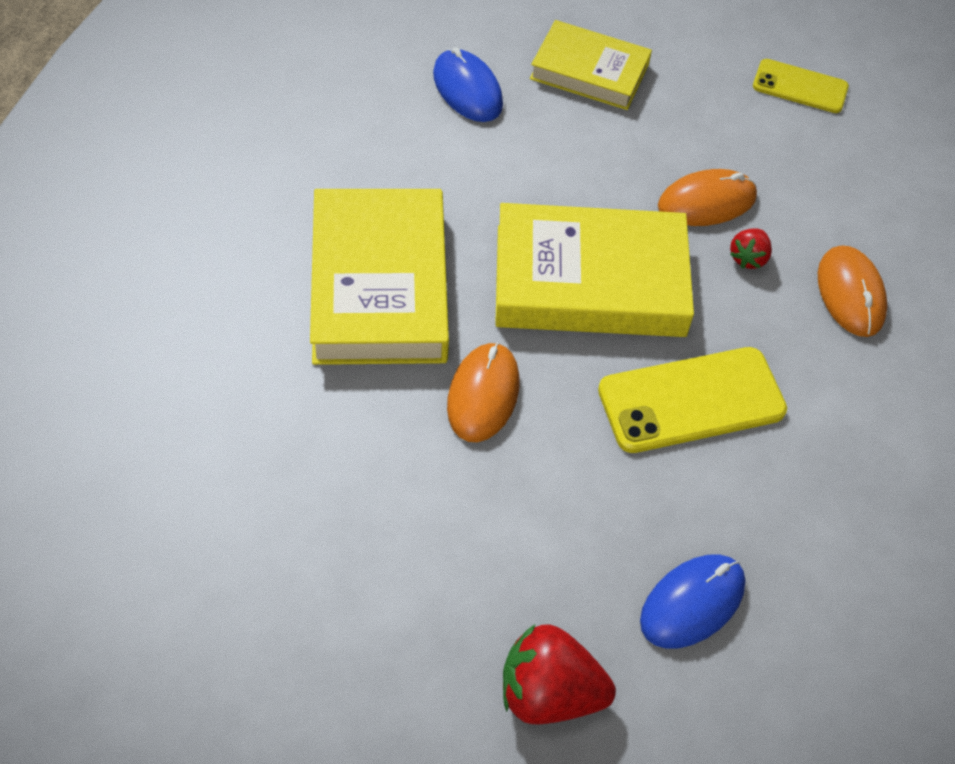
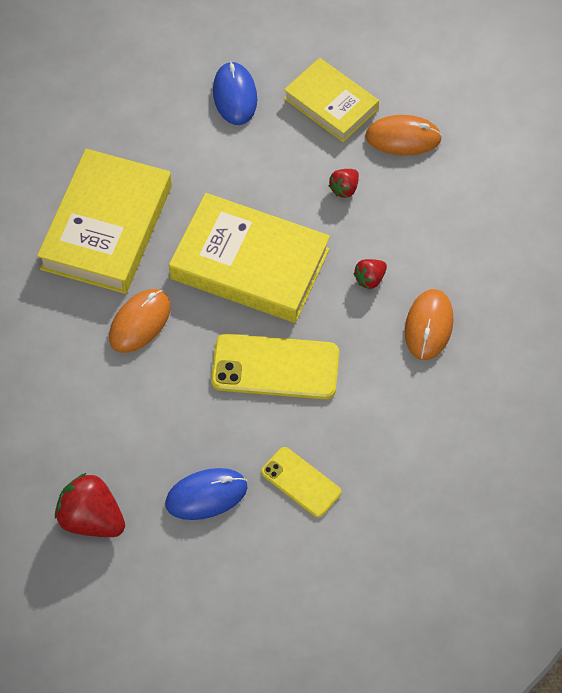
camera: 25 degrees right, 5 degrees up
(658, 162) = (344, 189): none -> red strawberry
(706, 202) = (363, 229): orange mouse -> orange mouse (403, 137)
(800, 87) = (484, 157): yellow phone -> yellow phone (301, 482)

